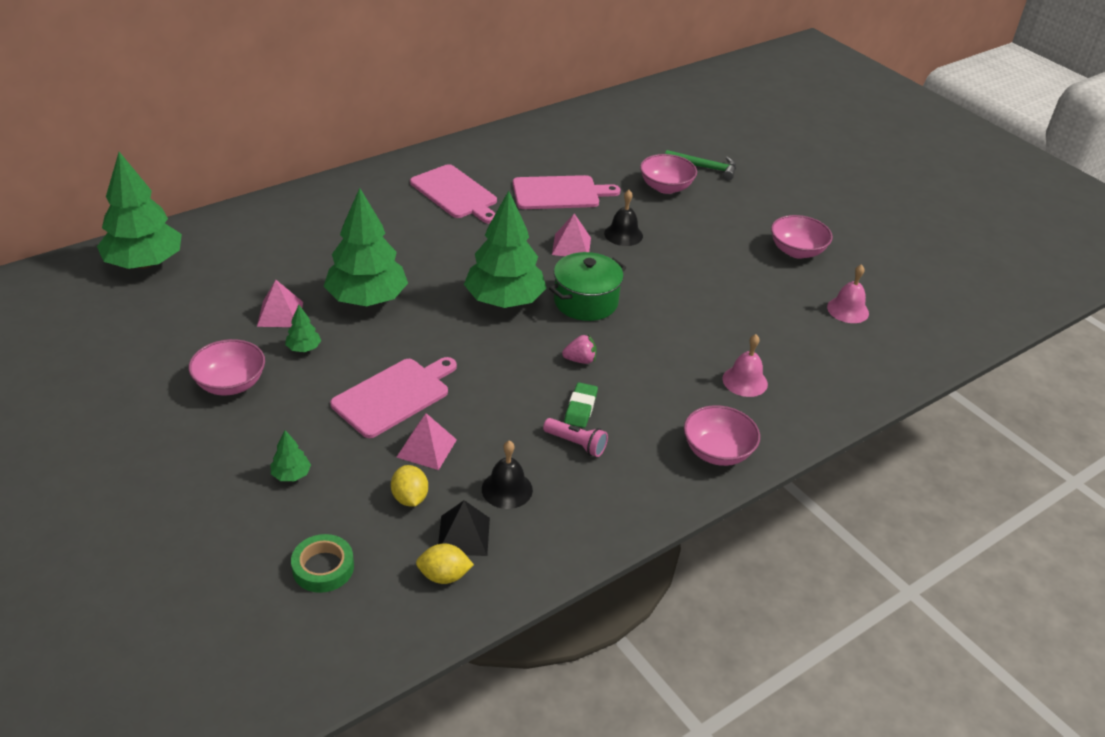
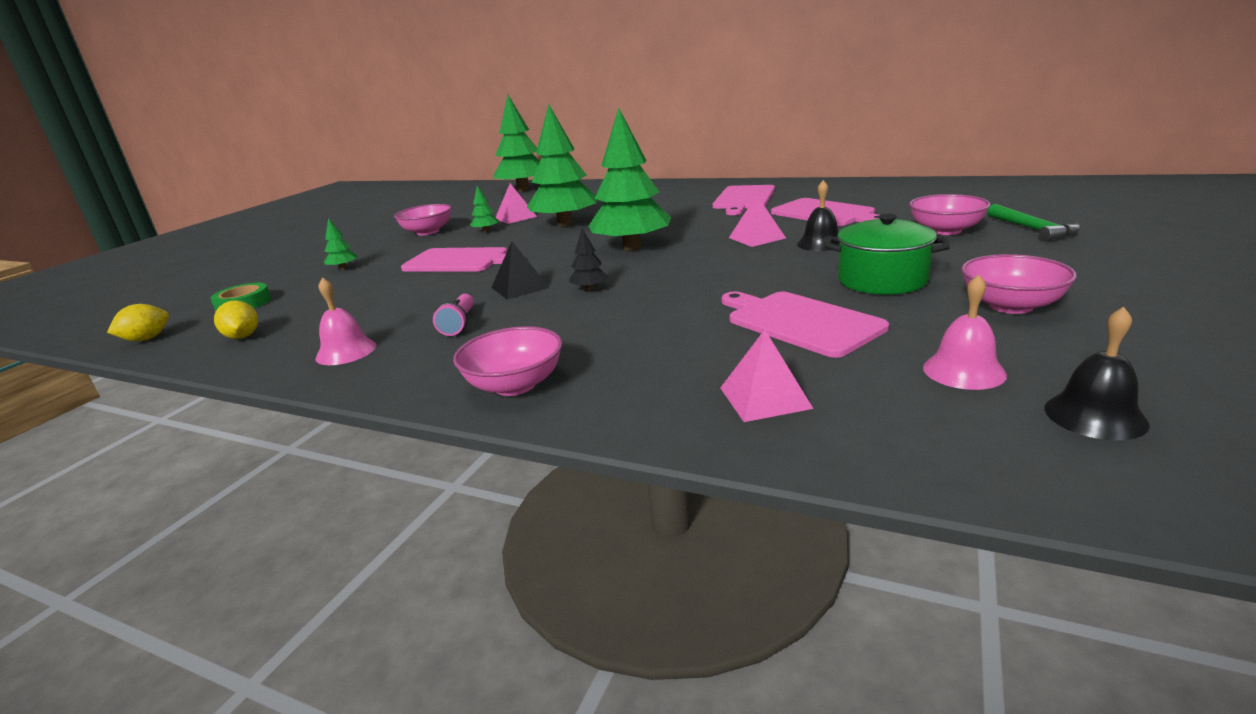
camera: 65 degrees right, 15 degrees down
(410, 498) = (337, 300): yellow lemon -> yellow lemon (147, 339)
(426, 448) = (404, 286): pink pyramid -> pink pyramid (764, 398)
(464, 535) = (298, 327): black pyramid -> black pyramid (520, 287)
(507, 489) = (370, 322): black bell -> black bell (1095, 415)
(580, 360) = (589, 289): pink strawberry -> black tree
(580, 408) = (516, 310): green eraser -> none
(585, 302) = (683, 265): green pot -> green pot (882, 280)
(743, 317) = (799, 322): none -> pink cutting board
(745, 381) = (673, 359): pink bell -> pink bell (346, 351)

